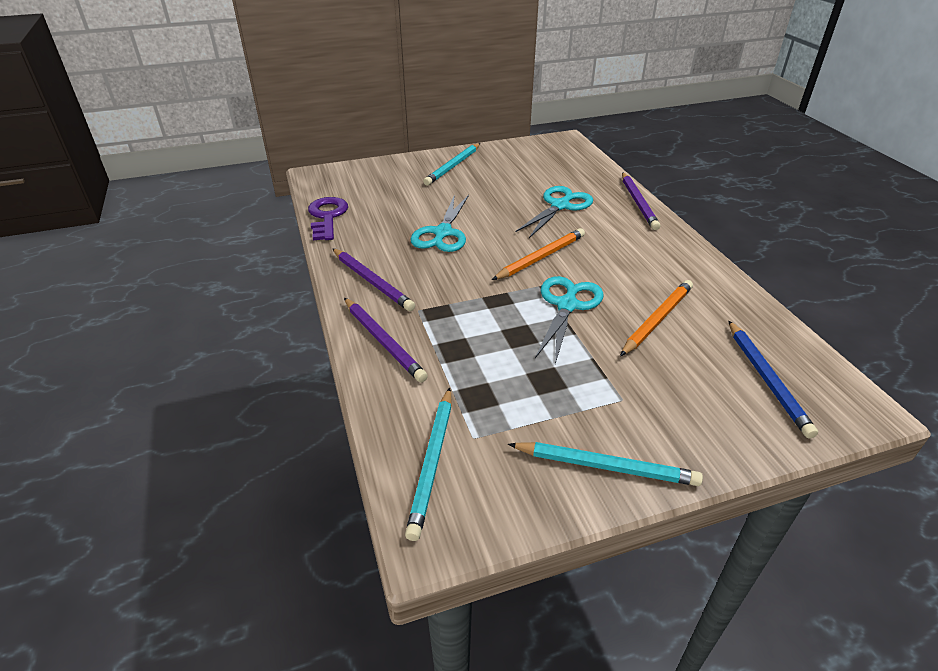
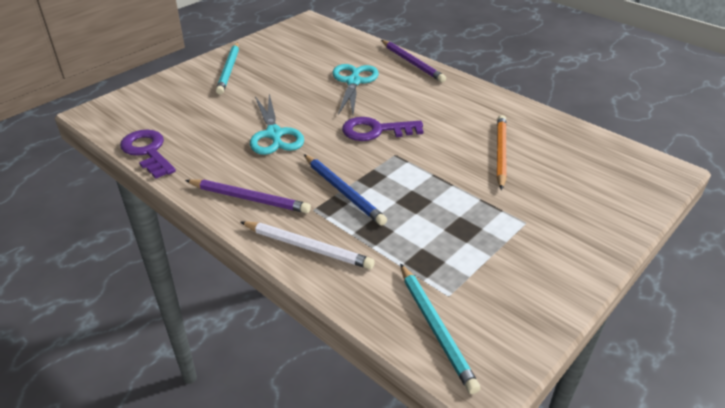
camera: 30 degrees left, 0 degrees up
(383, 341) = (308, 247): purple pencil -> white pencil
(541, 257) = (375, 130): orange pencil -> purple key
(567, 305) = (428, 164): turquoise scissors -> none
(606, 466) = (555, 275): turquoise pencil -> none
(767, 379) = (601, 172): blue pencil -> blue pencil (343, 191)

